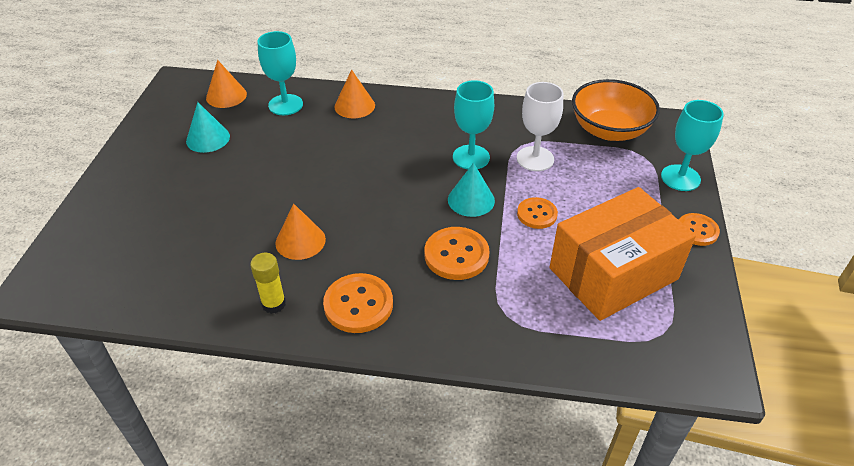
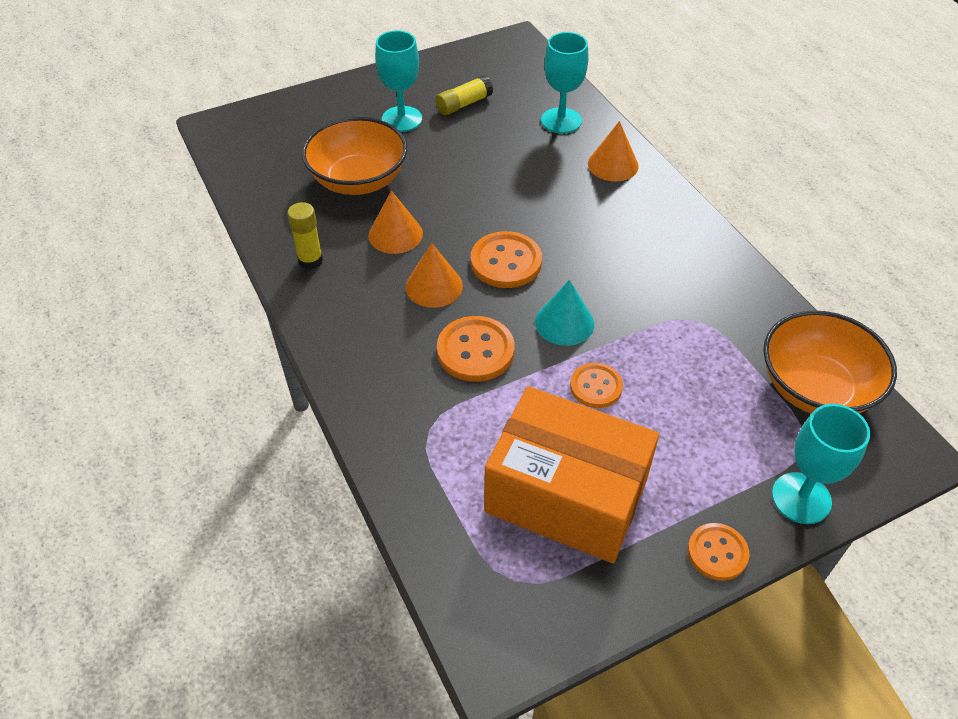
camera: 55 degrees right, 5 degrees up
(208, 138) = (464, 104): turquoise cone -> yellow glue stick
(217, 233) = (358, 180): none -> orange bowl
(226, 96) = (531, 79): orange cone -> orange cone (434, 286)
(358, 305) = (353, 314): orange button -> orange button (506, 262)
(471, 157) = (630, 290): turquoise goblet -> turquoise goblet (402, 119)
(535, 159) = (685, 343): white goblet -> none

